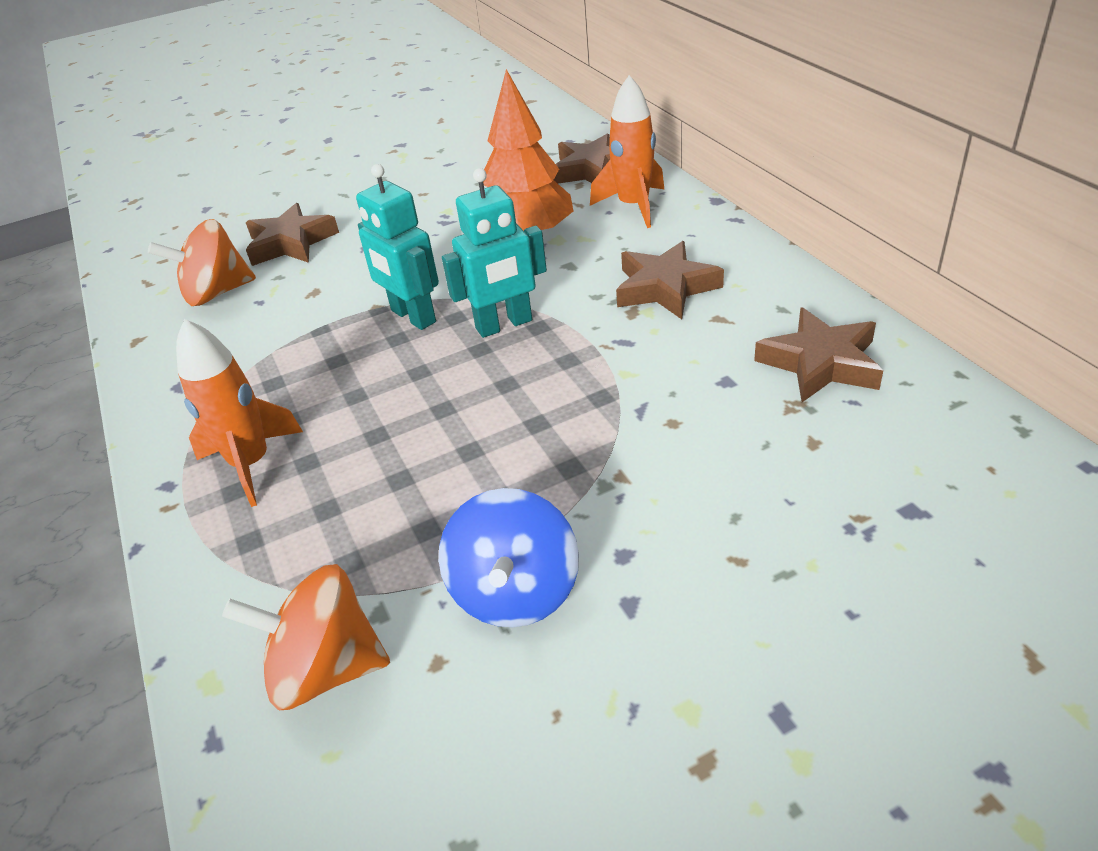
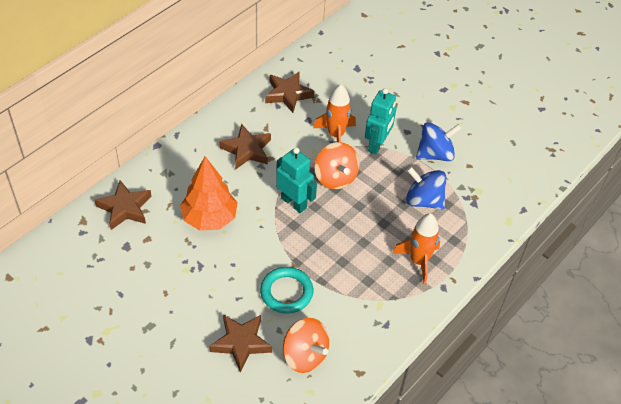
camera: 120 degrees left, 10 degrees up
(326, 668) = (487, 192): orange spinning top -> orange spinning top (335, 177)
(332, 291) = (286, 292): none -> turquoise ring
(388, 519) = (423, 200): none -> blue spinning top
(413, 316) = (298, 243): turquoise robot -> turquoise robot (377, 145)
(633, 206) = (169, 178): orange rocket -> orange rocket (335, 135)

